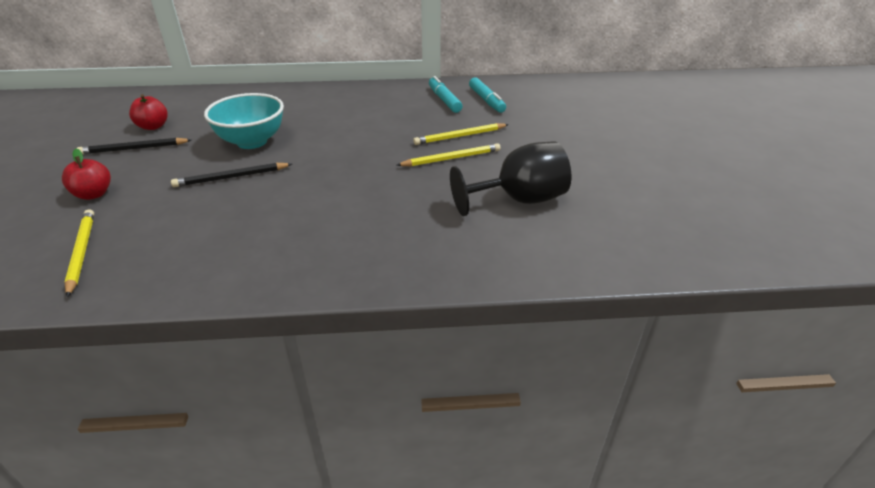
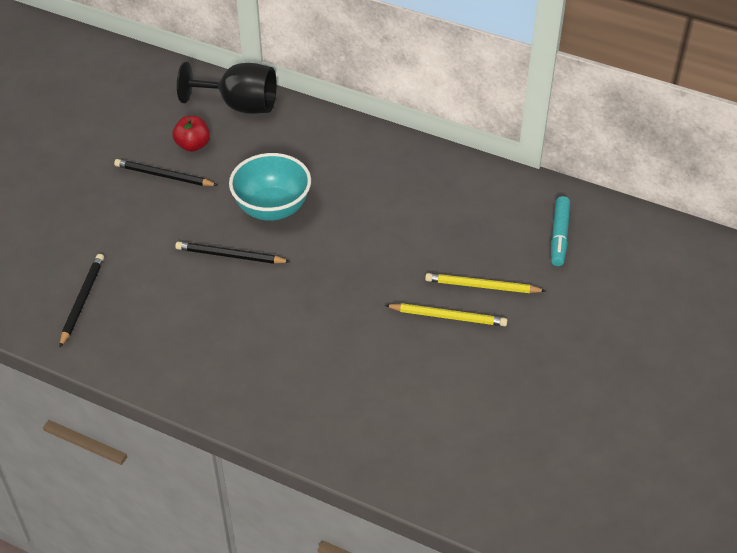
camera: 30 degrees right, 10 degrees up
(81, 252) = (82, 300): yellow pencil -> black pencil
(94, 194) = (111, 230): red apple -> none
(444, 100) = (511, 216): turquoise marker -> none
(519, 200) = (469, 403): black goblet -> black goblet (240, 105)

